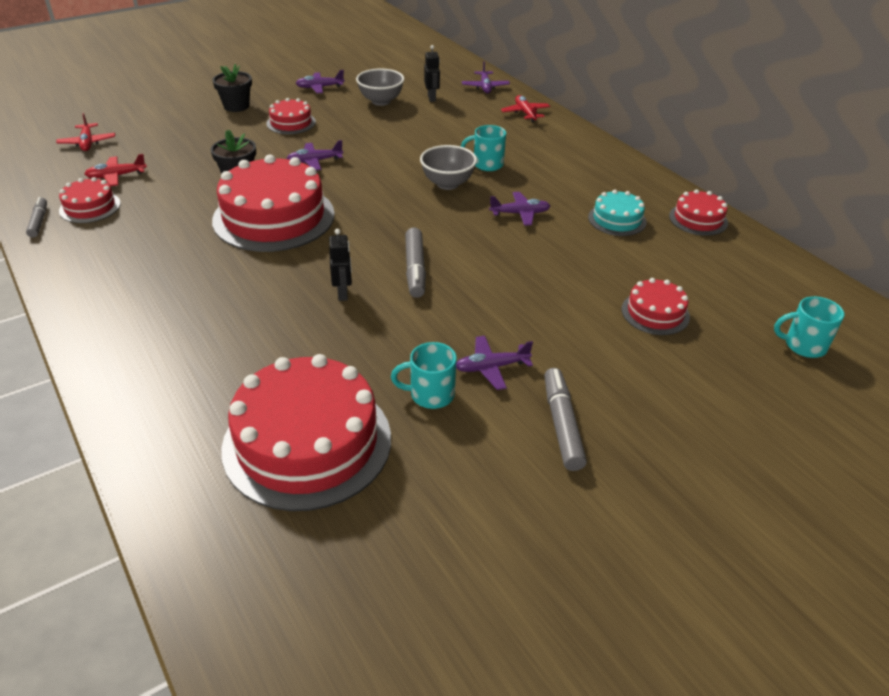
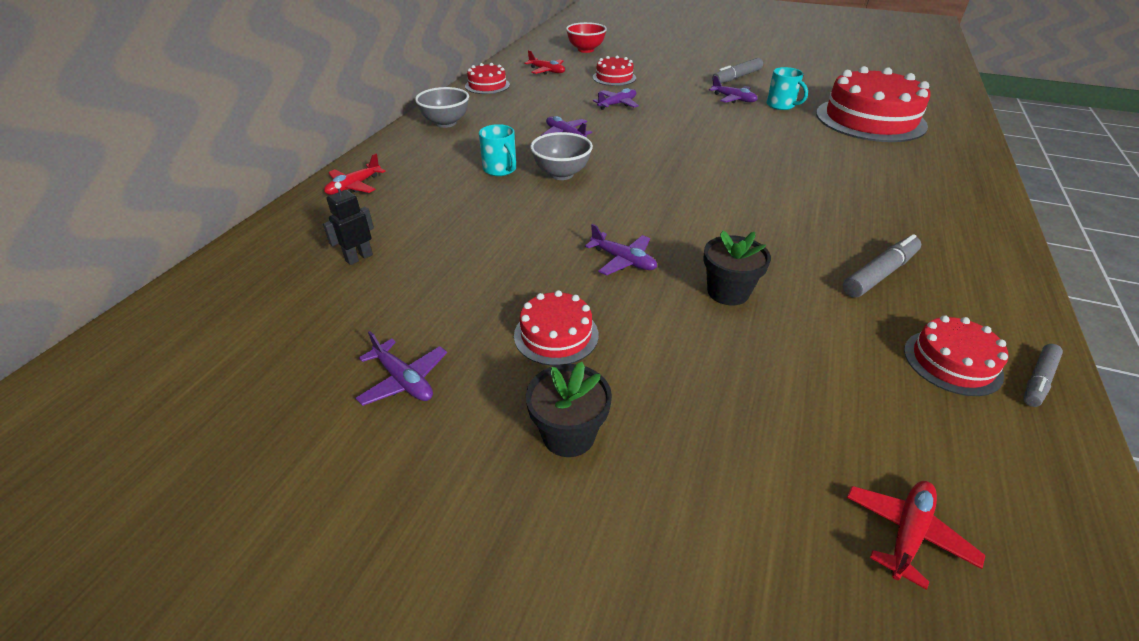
camera: 125 degrees left, 0 degrees up
(116, 176) = (888, 398): red plane -> red plane (547, 71)
(274, 217) = (745, 229): red cake -> none
(343, 293) = (765, 156): black robot -> none
(381, 101) = (406, 292): grey bowl -> grey bowl (445, 123)
(415, 269) = (695, 145): grey marker -> grey marker (879, 274)
(485, 87) = (287, 234): purple plane -> purple plane (617, 104)
(617, 219) = (524, 105): turquoise cake -> none
(803, 345) = (586, 50): turquoise mug -> red bowl

